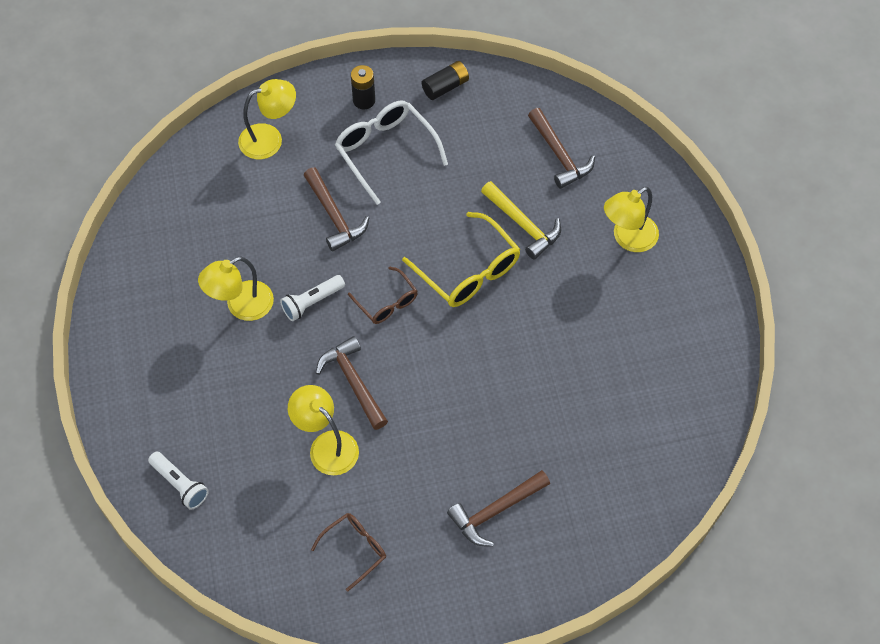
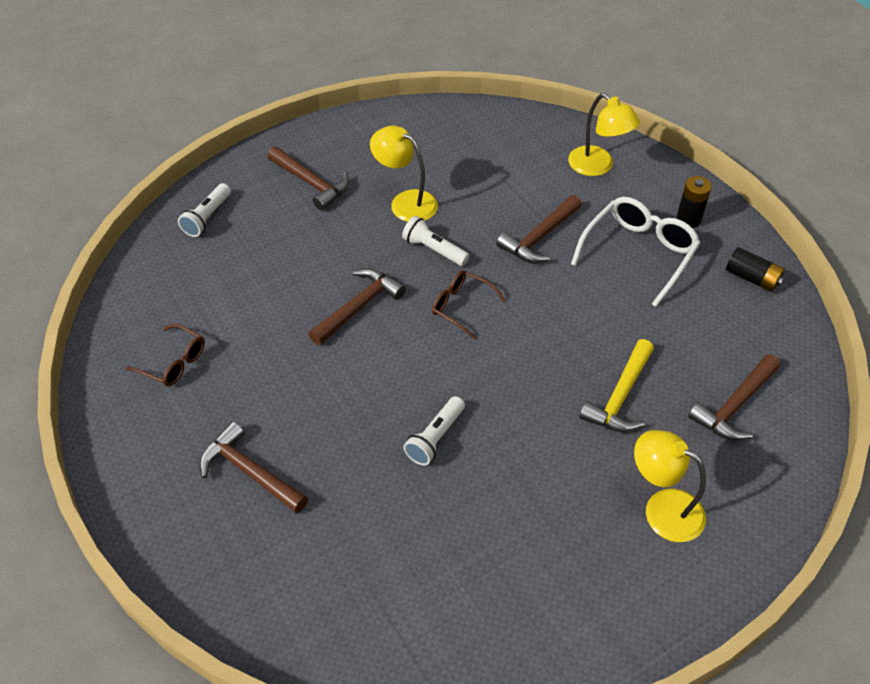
camera: 70 degrees right, 10 degrees down
(176, 379) = (311, 183): none -> brown hammer
(326, 445) = (281, 307): yellow lamp -> none
(387, 302) = (461, 306): brown glasses -> brown glasses turned 90 degrees clockwise
(469, 271) = (534, 364): yellow glasses -> none
(513, 365) = (435, 438): none -> white flashlight

